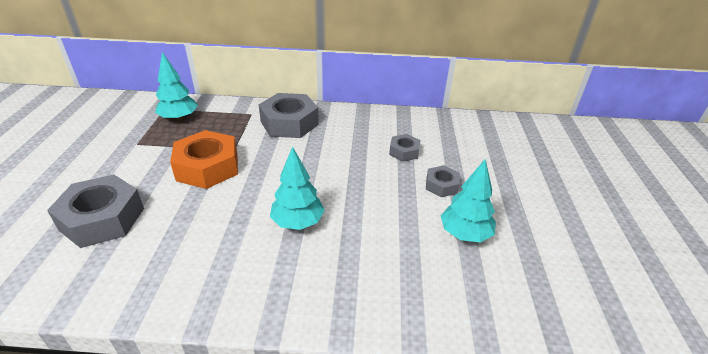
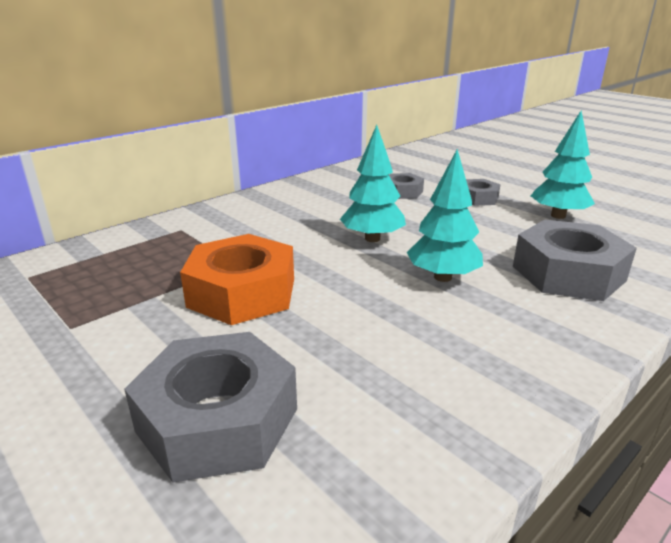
camera: 45 degrees left, 10 degrees down
(179, 118) = (81, 274): turquoise tree -> turquoise tree (372, 238)
(289, 123) = (247, 218): grey nut -> grey nut (568, 273)

